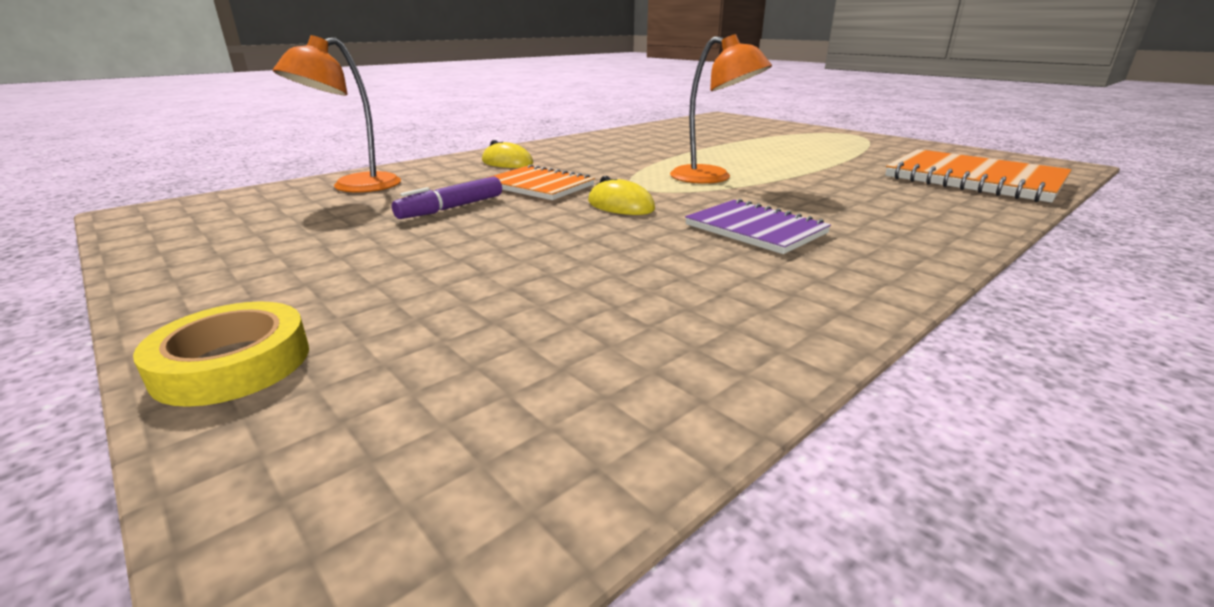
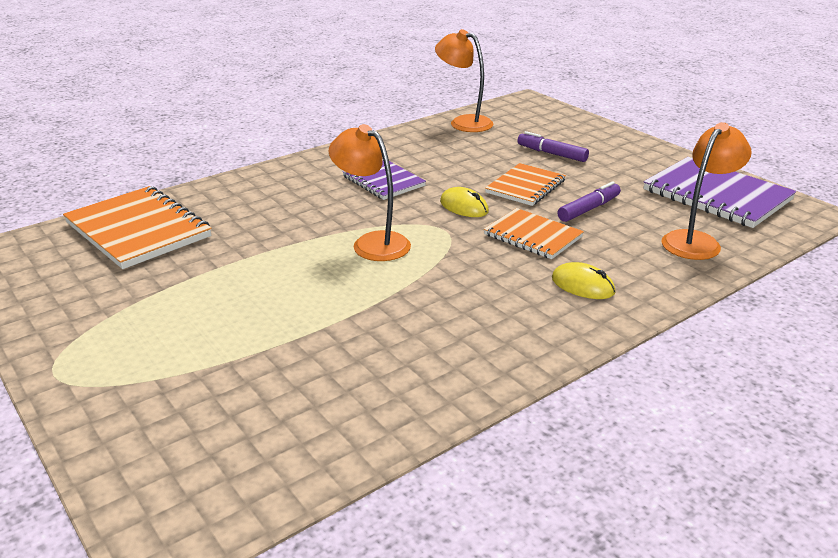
camera: 175 degrees left, 5 degrees up
(232, 363) = (604, 132): yellow tape -> none
(234, 228) = (716, 195): none -> purple notebook
(443, 288) = (551, 154): none -> purple marker
(527, 229) = (525, 187): none -> orange notebook
(659, 390) = (463, 122): none -> orange lamp

